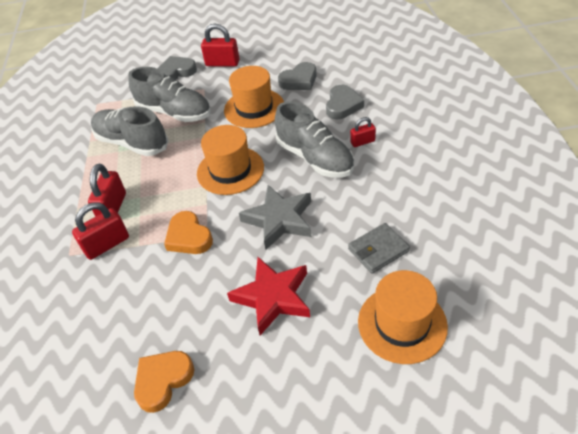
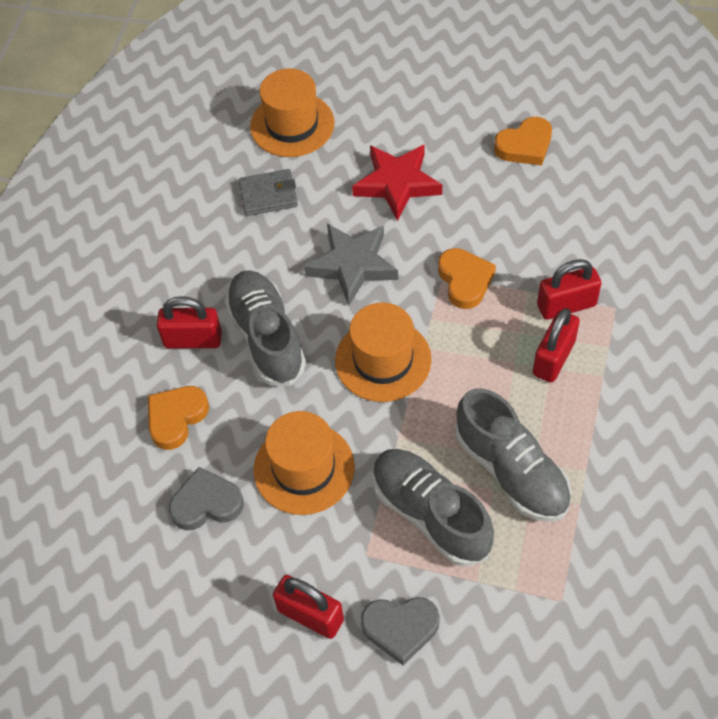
camera: 160 degrees left, 10 degrees up
(342, 105) = (176, 418): grey heart -> orange heart
(362, 142) = (193, 340): red padlock -> red padlock, size x1.68

